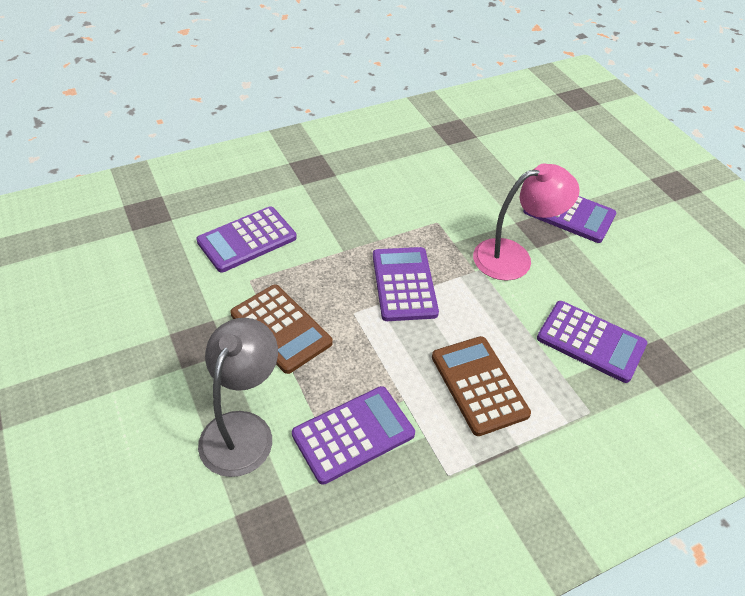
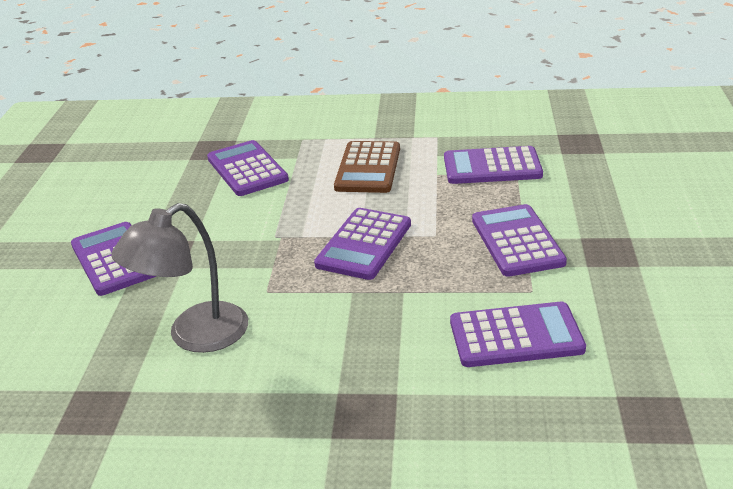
camera: 145 degrees left, 15 degrees down
(242, 429) = (583, 188): grey lamp -> grey lamp (195, 336)
(281, 328) = (517, 241): brown calculator -> purple calculator
(513, 257) = (228, 238): pink lamp -> none

